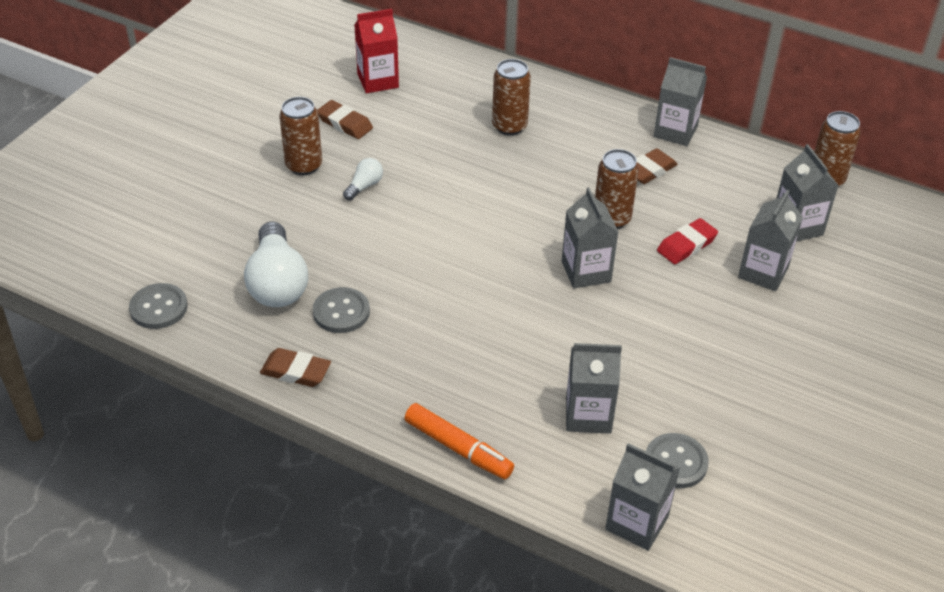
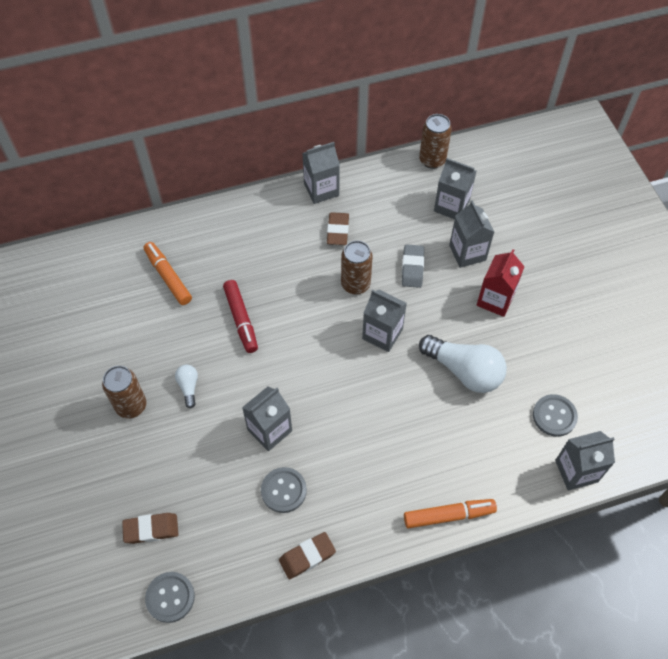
camera: 45 degrees left, 15 degrees up
(277, 283) = (221, 507): white light bulb -> white light bulb (464, 371)
(345, 123) = (118, 350): brown eraser -> brown eraser (151, 529)
(378, 81) = (99, 297): red carton -> red carton (495, 300)
(451, 103) = (168, 277): none -> orange marker
(471, 172) = (241, 319): none -> red marker
(509, 126) = (224, 265): brown can -> none
(588, 415) = (485, 428): grey carton -> grey carton (269, 430)
(686, 245) = (412, 268): red eraser -> grey eraser

